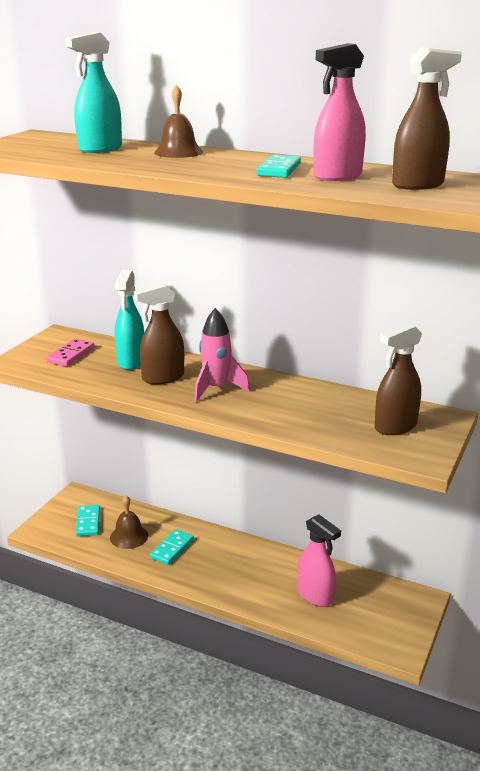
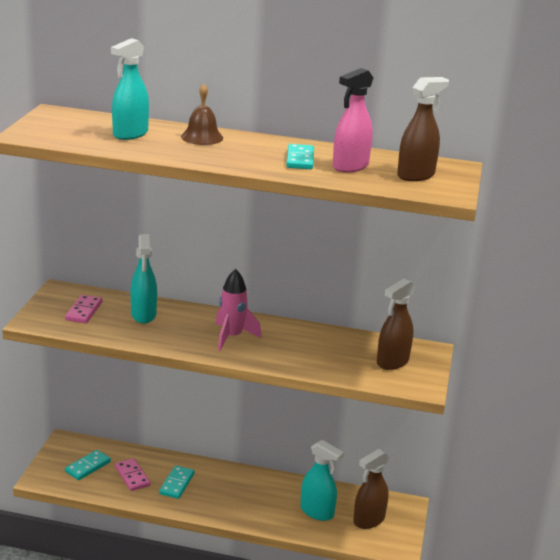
camera: 15 degrees left, 0 degrees up
(88, 522) = (88, 467): turquoise domino -> turquoise domino turned 60 degrees clockwise
(129, 536) = (132, 476): brown bell -> pink domino
(163, 378) = (180, 329): brown spray bottle -> brown spray bottle (368, 520)
(315, 595) = (317, 512): pink spray bottle -> turquoise spray bottle

